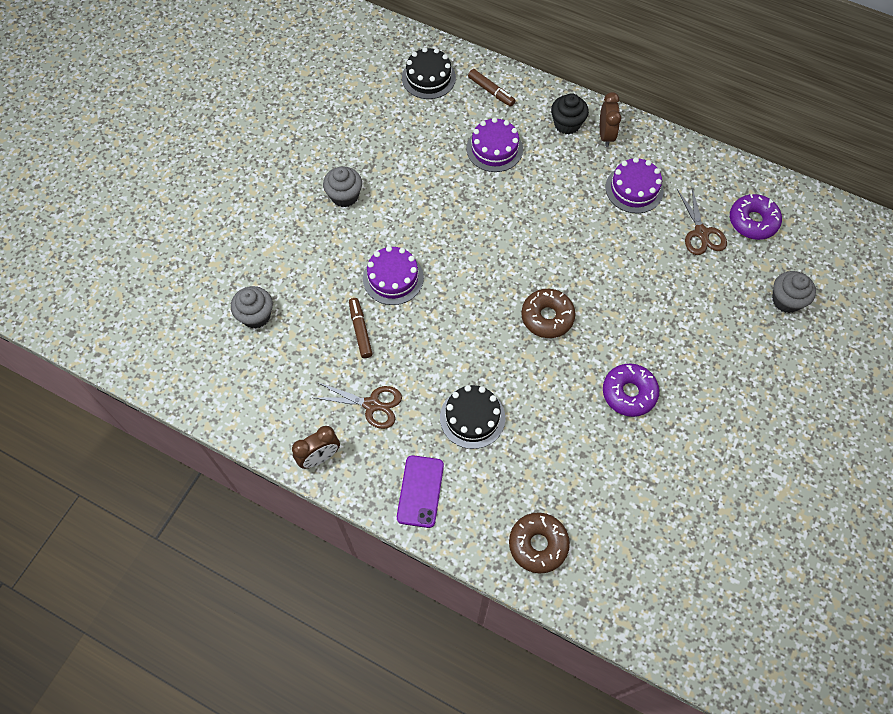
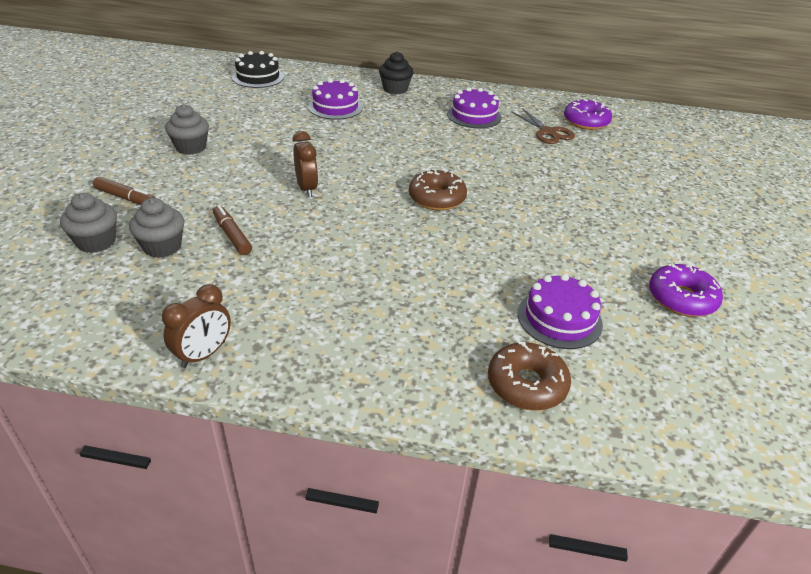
camera: 20 degrees left, 25 degrees down
(372, 404) = (263, 293): brown scissors -> none
(393, 278) = (260, 193): purple cake -> purple cake (559, 318)
(420, 491) = (352, 362): purple phone -> none
(472, 417) = (391, 284): black cake -> none
(491, 91) = (319, 79): brown marker -> brown marker (126, 198)
(605, 135) = (432, 92): brown clock -> brown clock (307, 188)
(629, 393) = (550, 238): purple donut -> purple donut (681, 298)
(786, 300) = (648, 160): grey cupcake -> grey cupcake (162, 247)

